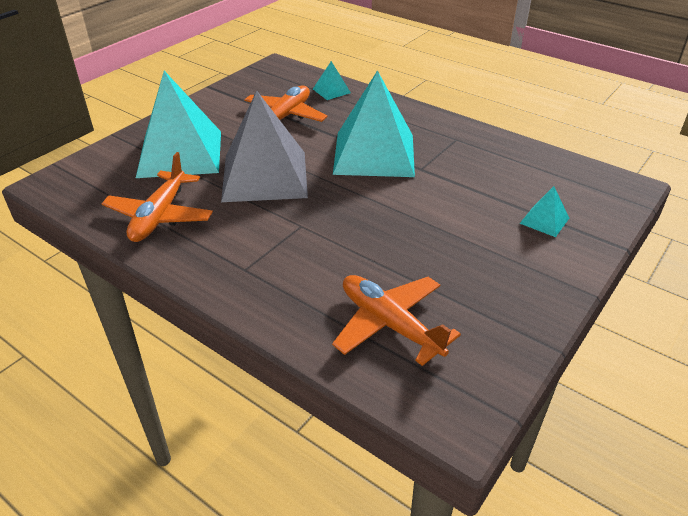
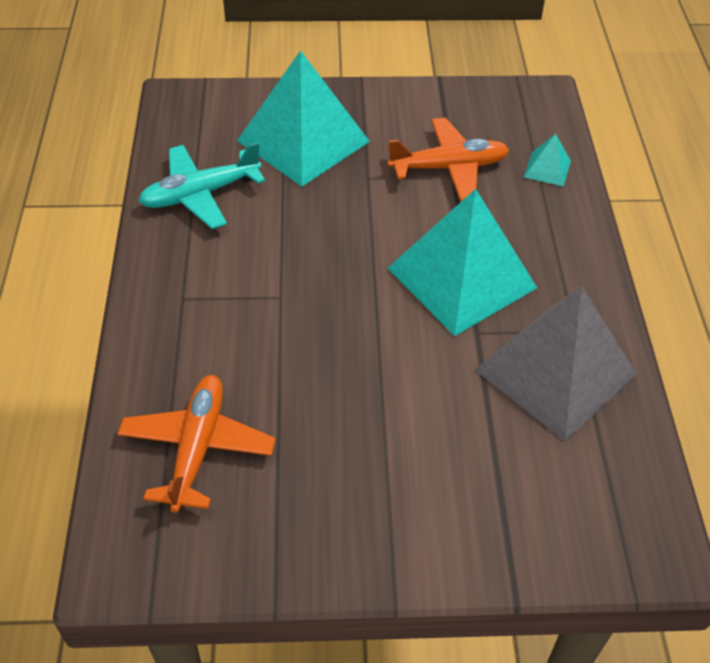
camera: 50 degrees right, 10 degrees up
(160, 216) = (200, 194): orange plane -> turquoise plane
(265, 175) = (331, 221): grey pyramid -> grey pyramid (555, 372)
(544, 220) = (492, 496): turquoise pyramid -> none

